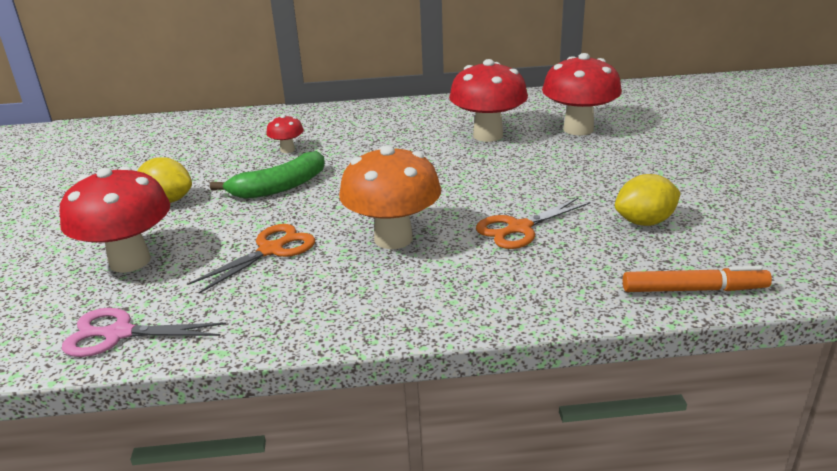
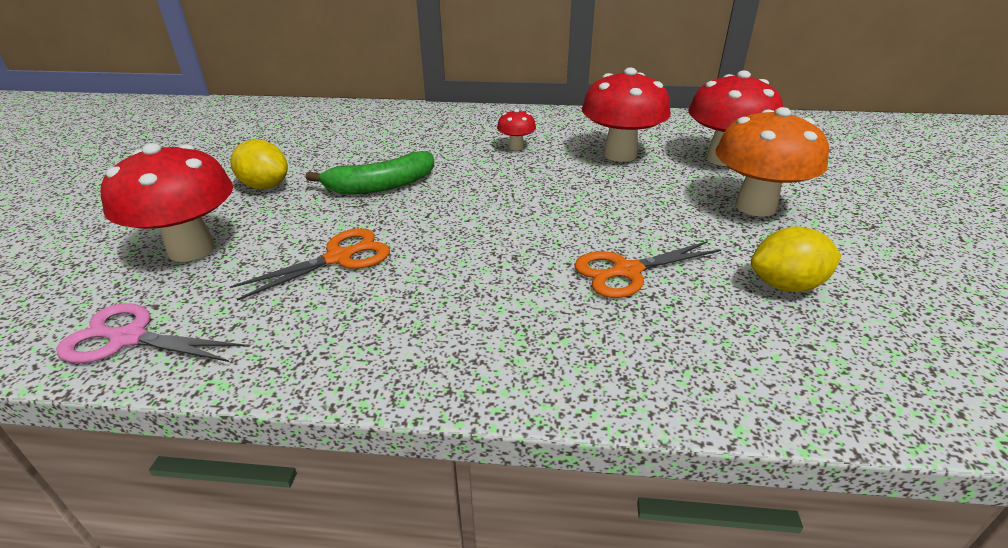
camera: 10 degrees right, 5 degrees up
(287, 150) = (407, 147): red mushroom -> red mushroom (516, 147)
(393, 239) = (476, 263): orange mushroom -> orange mushroom (755, 206)
(693, 289) = (843, 397): orange marker -> none

